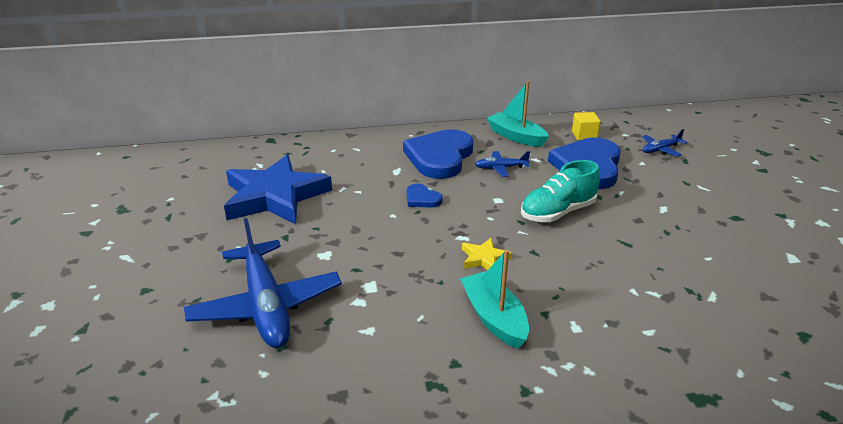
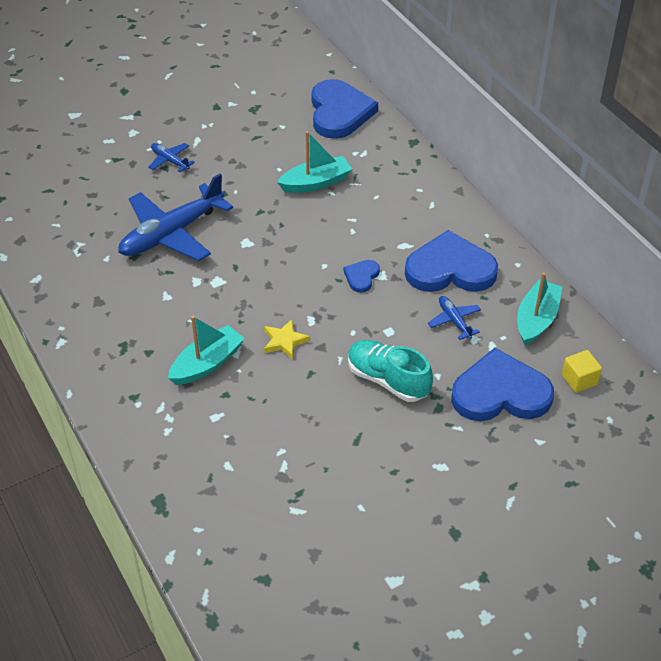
camera: 70 degrees right, 15 degrees up
(189, 164) = (339, 112): none -> blue heart
(275, 196) = (316, 183): blue star -> turquoise boat
(660, 149) = (586, 457): blue plane -> blue plane (170, 161)

